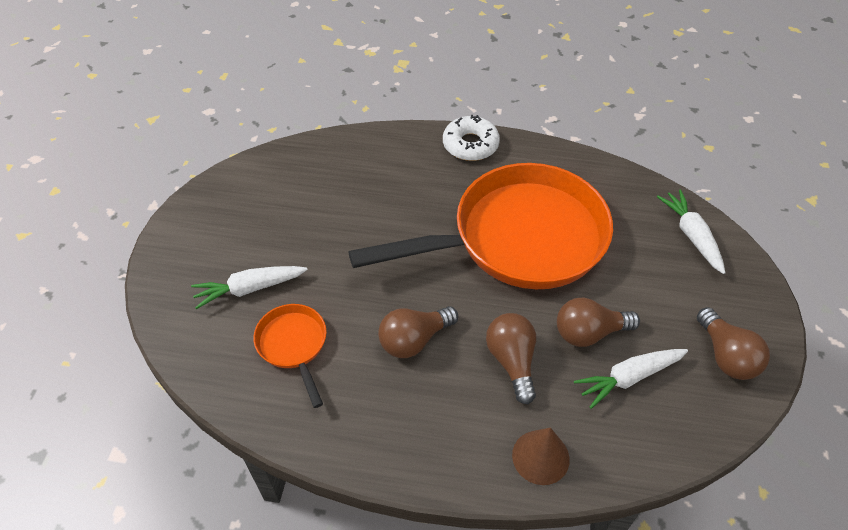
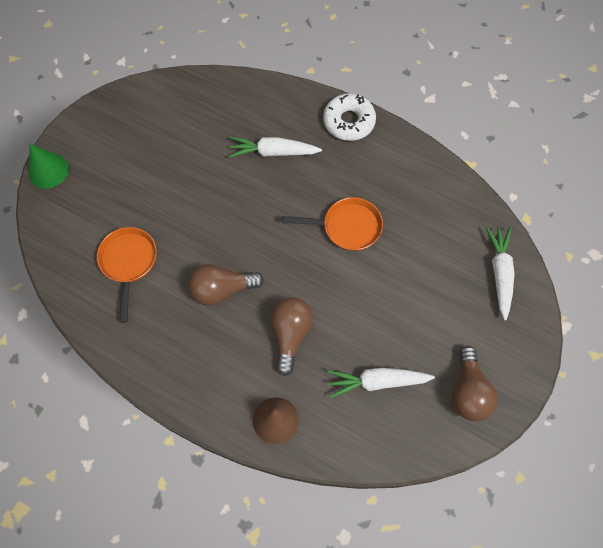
camera: 20 degrees right, 15 degrees up
(158, 279) = (48, 170): none -> green cone
(250, 289) = (114, 202): white carrot -> white carrot (273, 152)
(518, 239) = (347, 227): orange pan -> orange pan, size x0.43
(589, 332) = (364, 332): brown light bulb -> none

